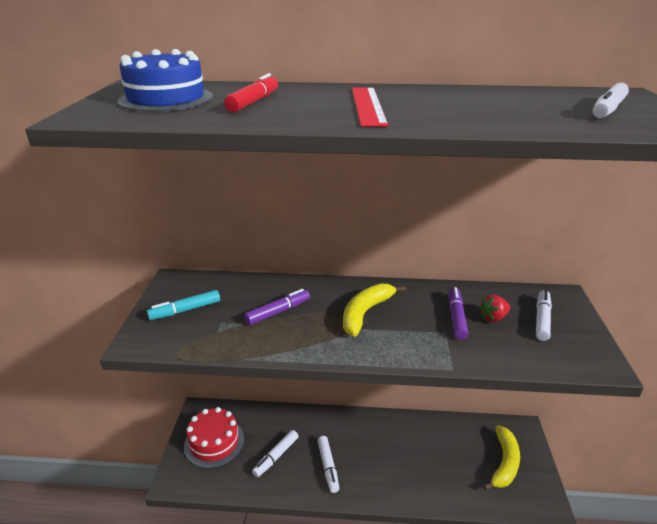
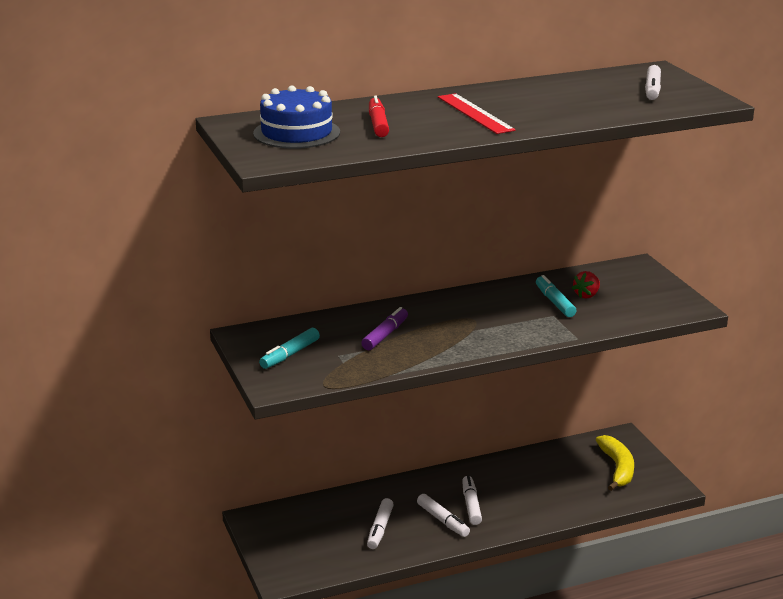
camera: 25 degrees left, 5 degrees down
(214, 442) = (298, 538): red cake -> none
(365, 313) = (469, 317): yellow banana -> none
(456, 317) = (554, 302): purple marker -> turquoise marker
(542, 319) = (629, 287): white marker -> white marker (471, 505)

